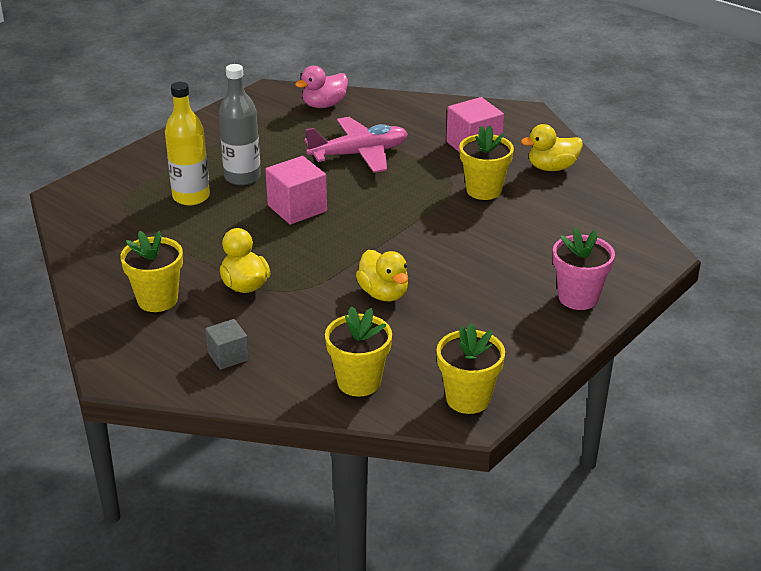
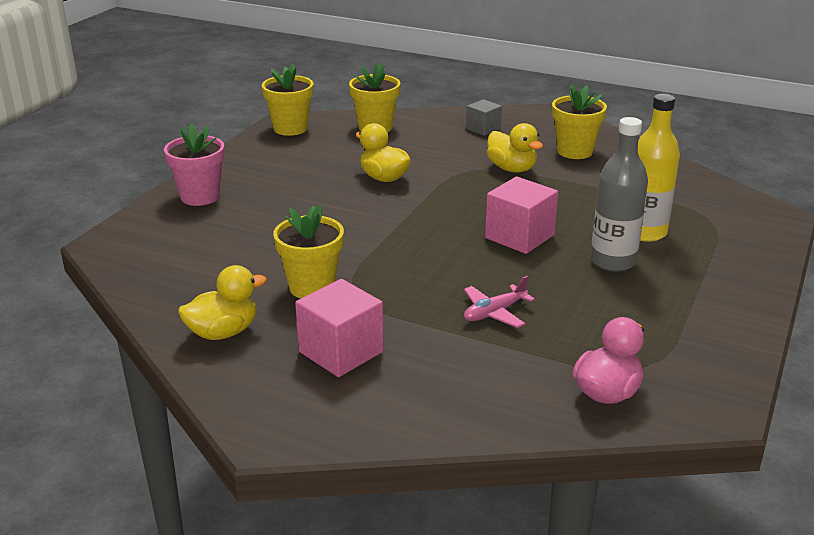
camera: 165 degrees right, 5 degrees down
(359, 154) = (494, 313): pink plane -> pink plane, size x0.54

